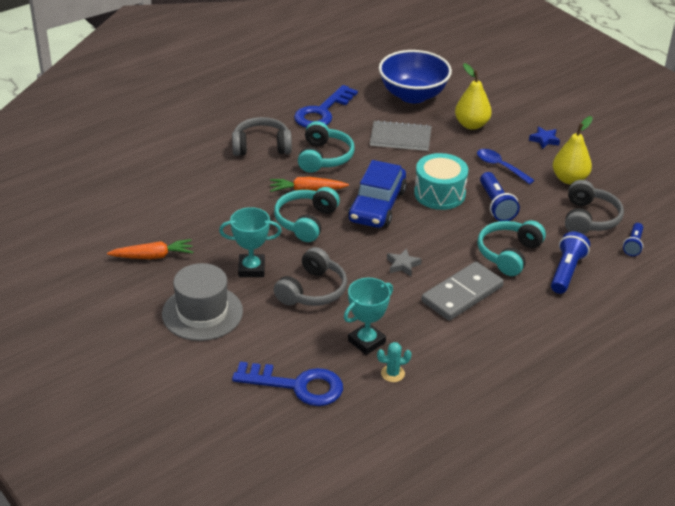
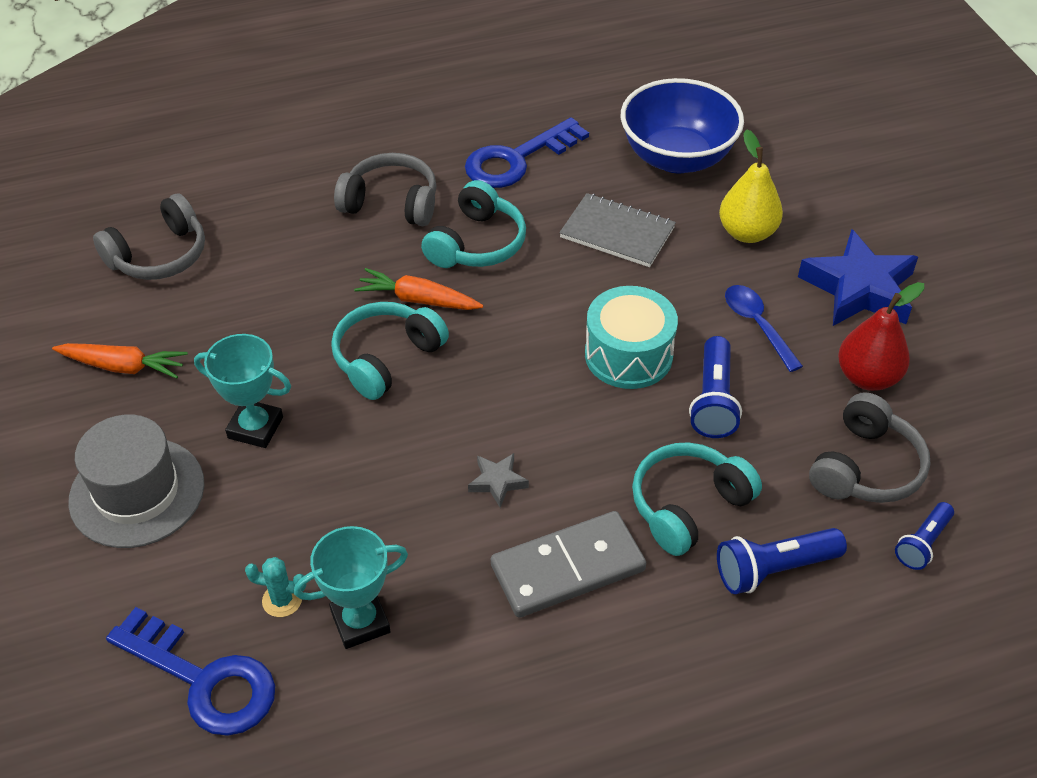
camera: 20 degrees right, 10 degrees up
(312, 290) = (327, 494): grey headphones -> grey headphones (159, 255)
(377, 205) = (514, 354): blue car -> none
(392, 374) = (369, 701): turquoise cactus -> turquoise cactus (282, 600)
(544, 140) = (859, 289): blue star -> blue star, size x2.20
(566, 271) = (774, 569): blue flashlight -> blue flashlight turned 150 degrees counterclockwise
(569, 179) = (867, 377): yellow pear -> red pear

